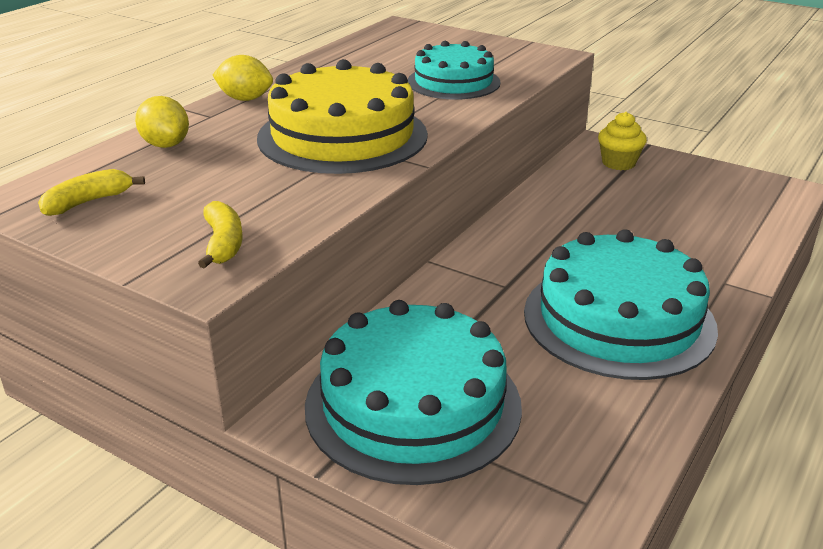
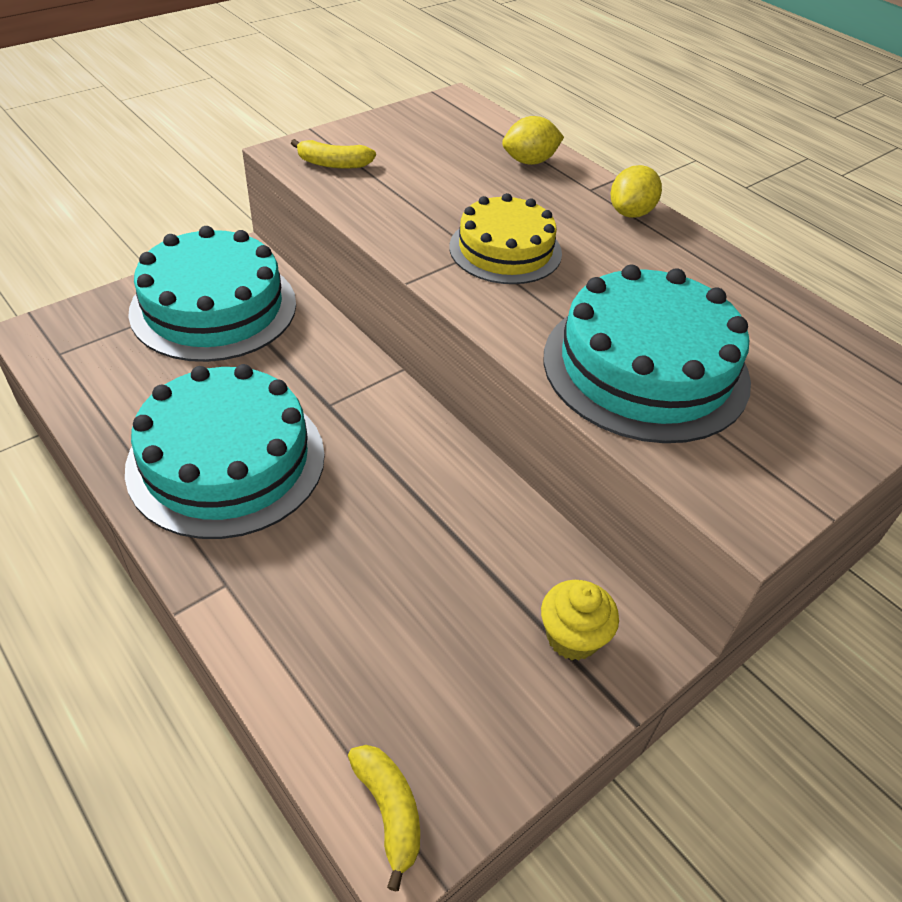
camera: 105 degrees right, 15 degrees up
(88, 202) = (437, 124): yellow banana -> yellow banana (389, 811)
(342, 136) = (505, 250): yellow cake -> yellow cake, size x0.63
(453, 82) = (645, 368): turquoise cake -> turquoise cake, size x1.59

